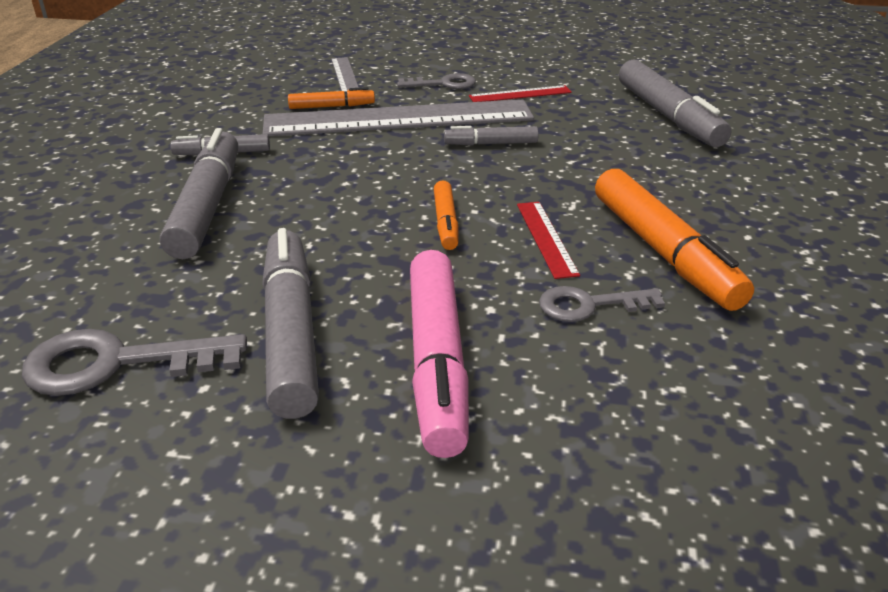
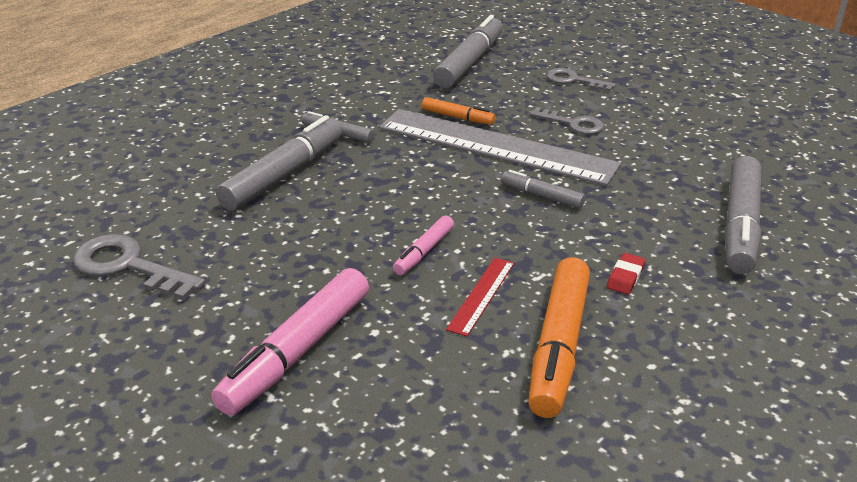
camera: 35 degrees right, 0 degrees up
(291, 332) = (236, 290): grey marker -> grey marker (469, 62)
(345, 75) = (501, 90): grey ruler -> none
(445, 223) = (424, 252): orange marker -> pink marker
(520, 94) = (628, 156): red ruler -> none
(589, 305) = (444, 361): grey key -> grey key (573, 80)
(640, 180) = (625, 277): none -> red eraser

